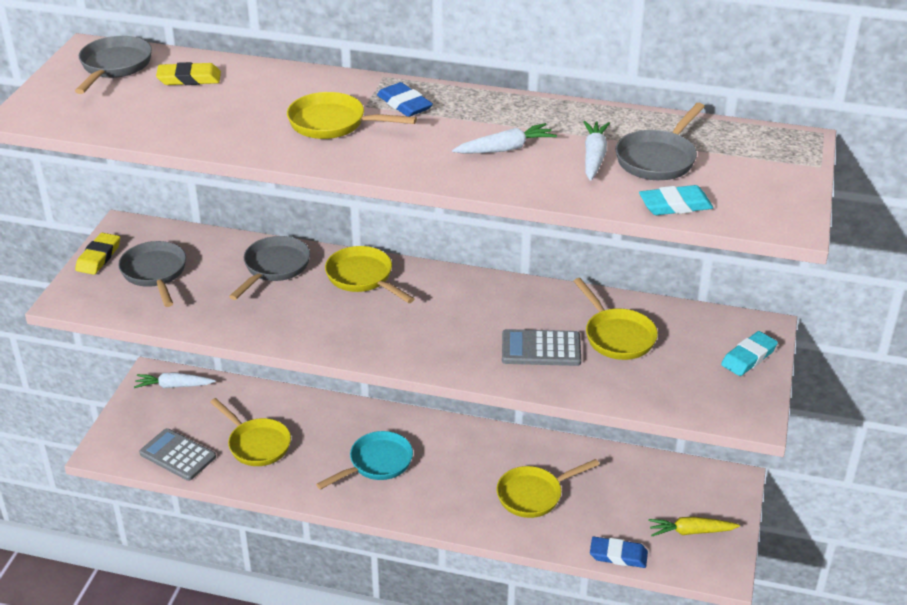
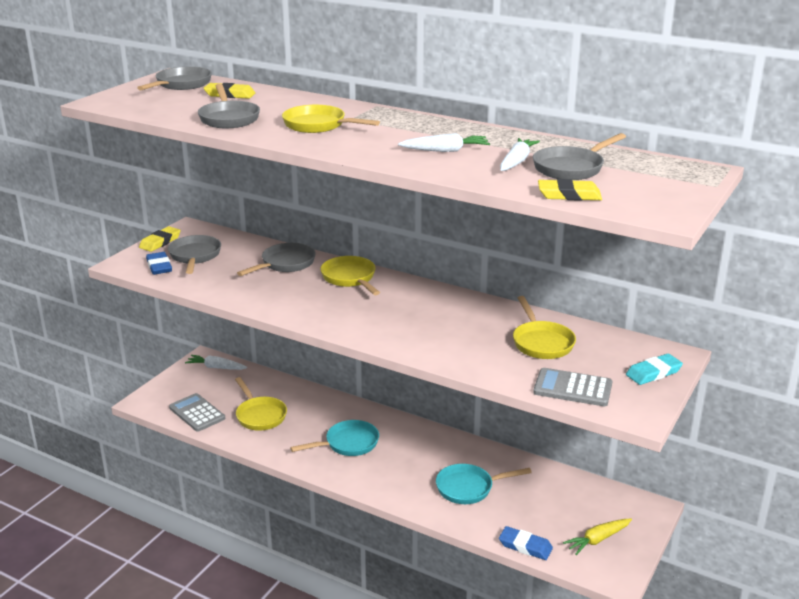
camera: 15 degrees right, 10 degrees down
(214, 125) = (229, 118): none -> grey pan
(404, 104) = (382, 120): blue eraser -> blue eraser (159, 266)
(534, 495) = (469, 488): yellow pan -> turquoise pan
(541, 349) = (472, 342): grey calculator -> grey calculator (572, 388)
(675, 205) = (569, 195): turquoise eraser -> yellow eraser
(691, 532) = (597, 540): yellow carrot -> yellow carrot turned 45 degrees counterclockwise

